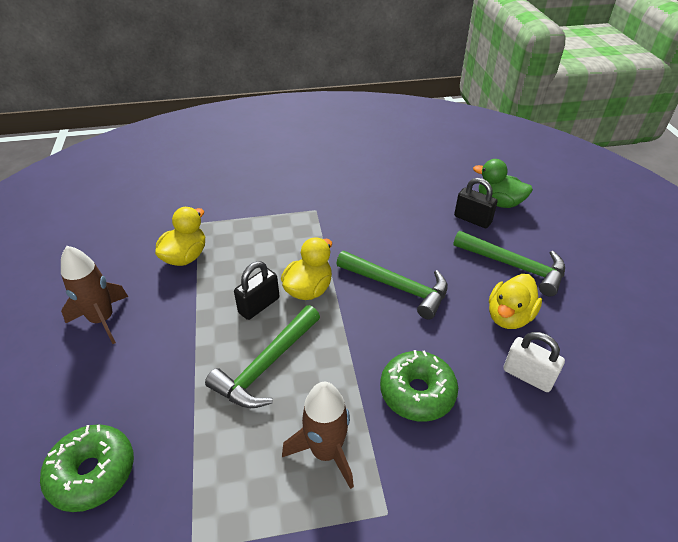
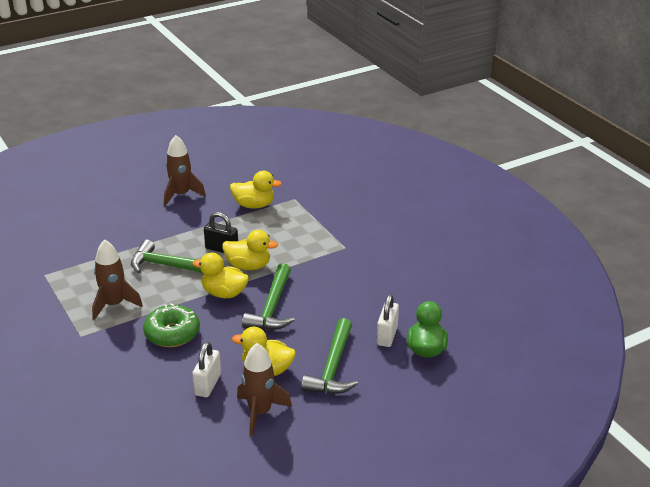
camera: 70 degrees right, 10 degrees down
(92, 473) = (77, 230): green donut -> none
(353, 323) = (224, 293): none -> yellow duck
(472, 219) = (387, 336): black padlock -> white padlock
(582, 339) = (260, 412): none -> brown rocket

